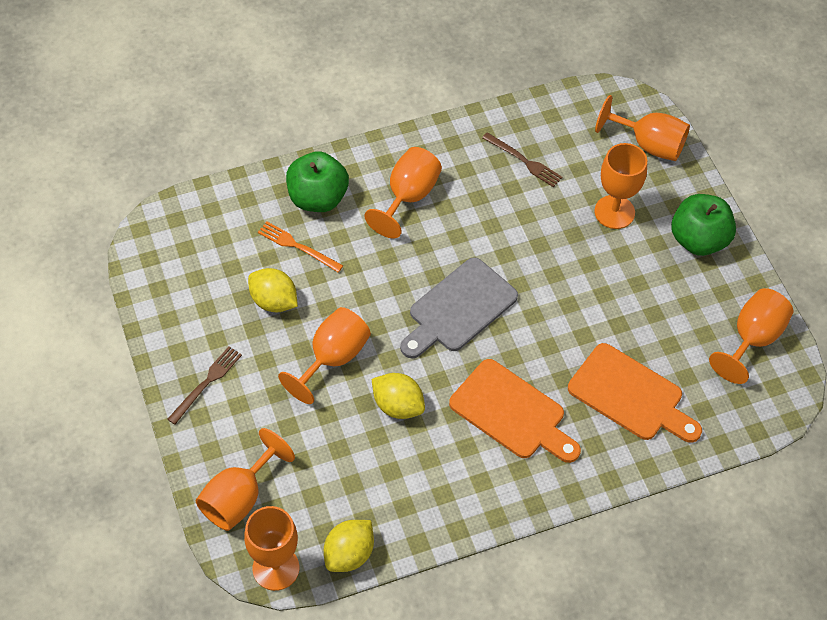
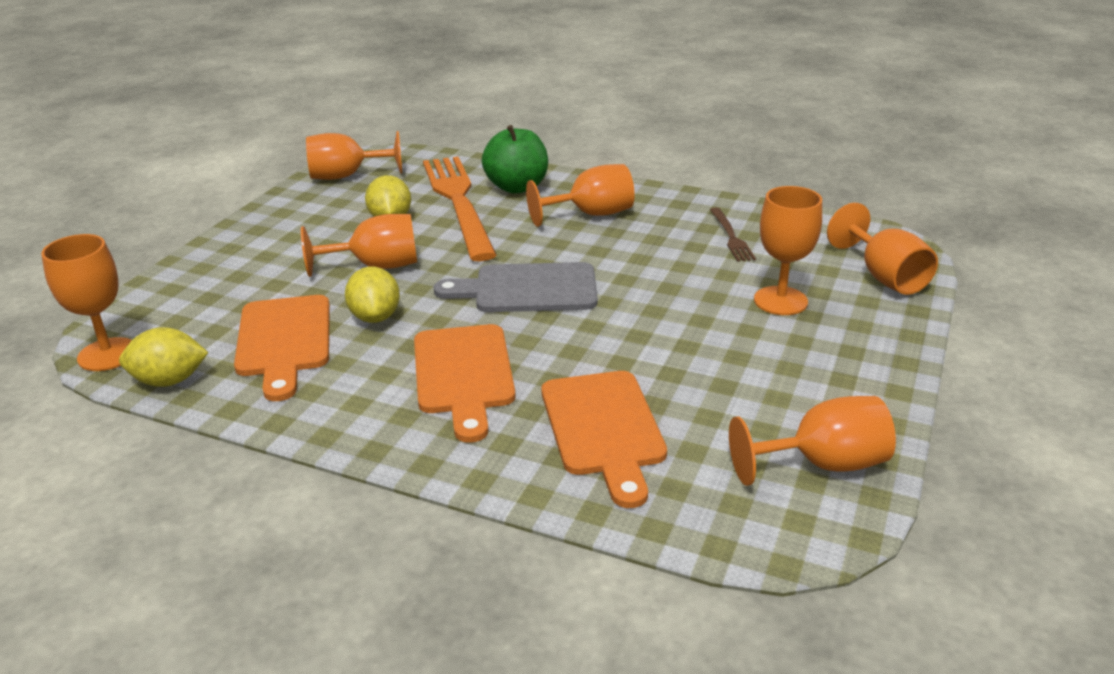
camera: 45 degrees right, 25 degrees down
(206, 383) = (267, 234): brown fork -> none
(239, 497) = (167, 301): orange goblet -> orange goblet (346, 176)
(297, 246) = (458, 202): orange fork -> orange fork, size x2.29
(370, 469) = (284, 341): none -> orange cutting board
(698, 240) = (855, 359): green apple -> none

